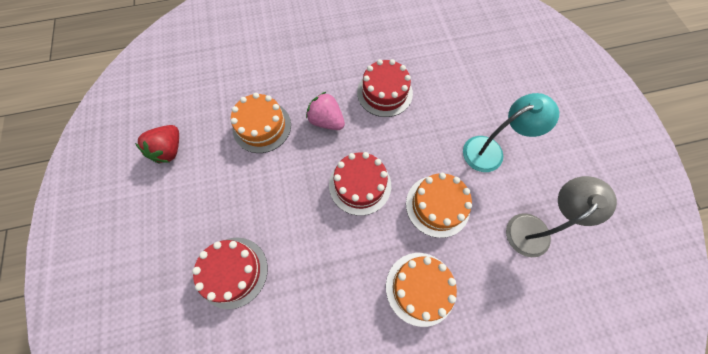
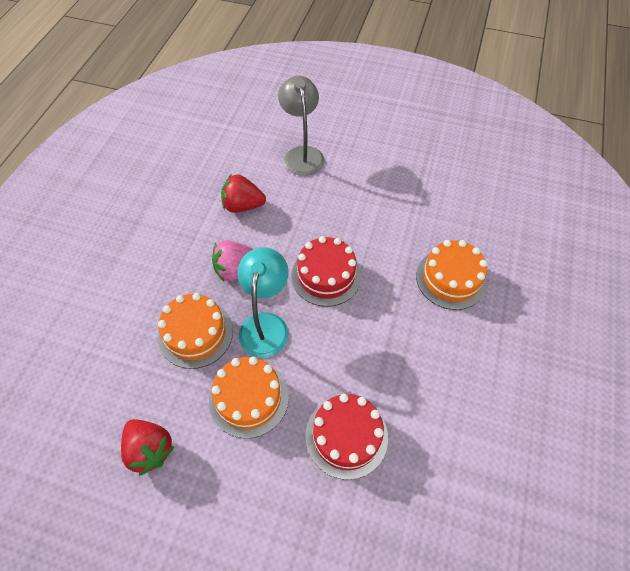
camera: 60 degrees left, 10 degrees down
(384, 93) = (243, 205): red cake -> red strawberry
(437, 205) = (385, 226): orange cake -> orange cake (249, 398)
(490, 151) = (360, 162): turquoise lamp -> turquoise lamp (266, 324)
(533, 228) = (444, 174): grey lamp -> grey lamp (302, 154)

